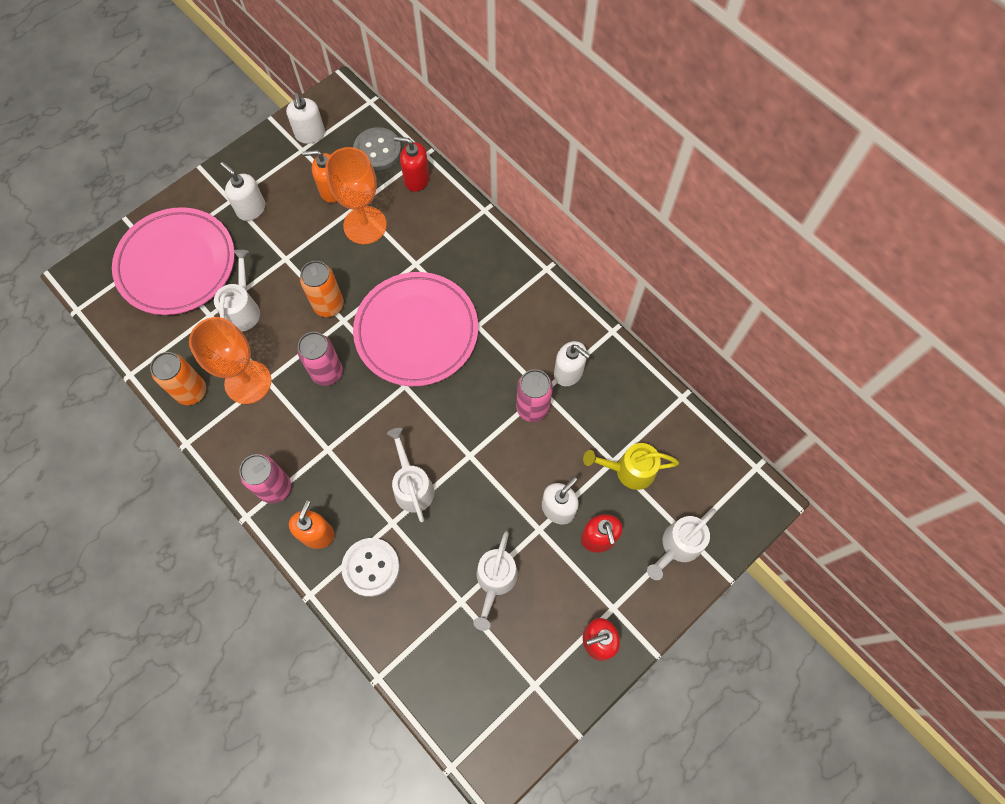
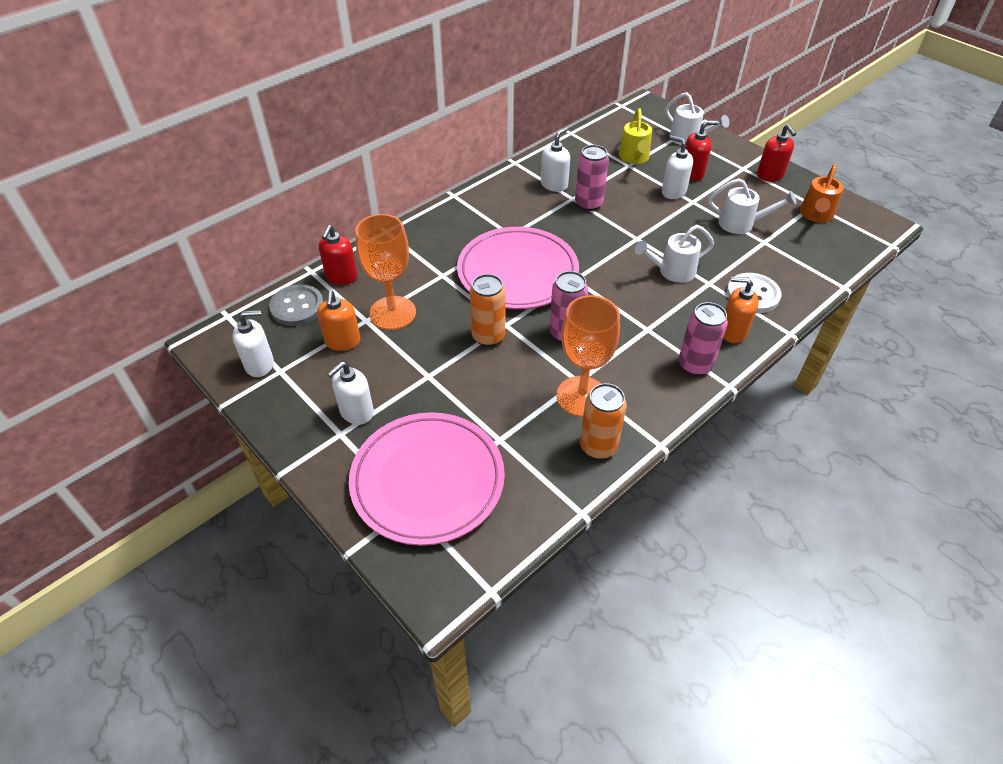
camera: 90 degrees left, 20 degrees down
(243, 308) = (491, 408): white watering can -> none
(512, 681) = (816, 215): none -> orange watering can

